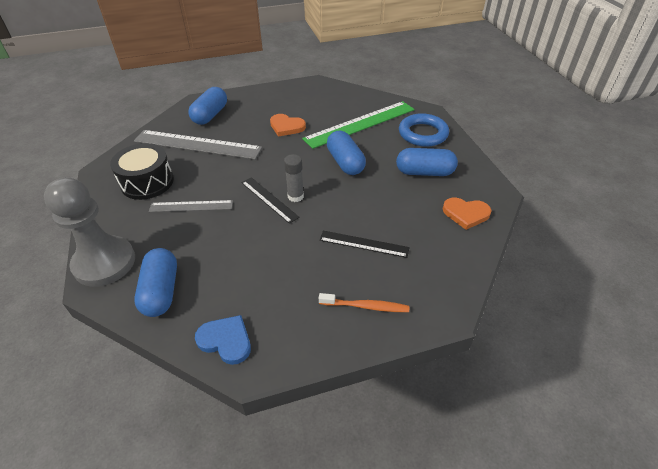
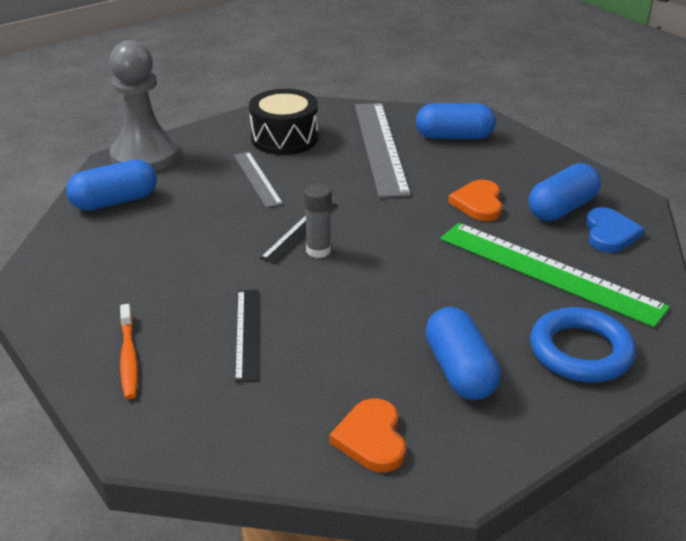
camera: 70 degrees right, 10 degrees down
(226, 340) = (55, 262): blue heart -> blue heart (610, 233)
(345, 163) = (426, 278): blue capsule -> blue capsule (561, 208)

